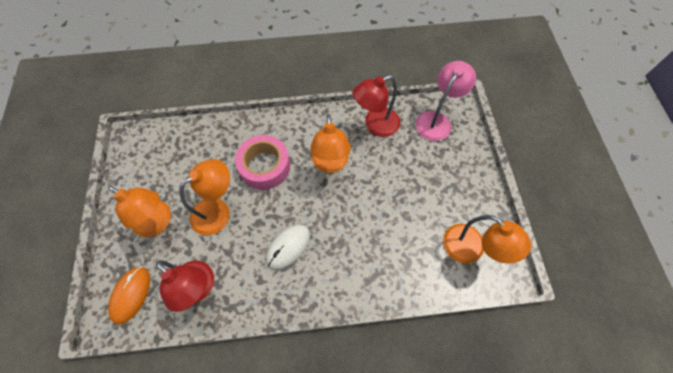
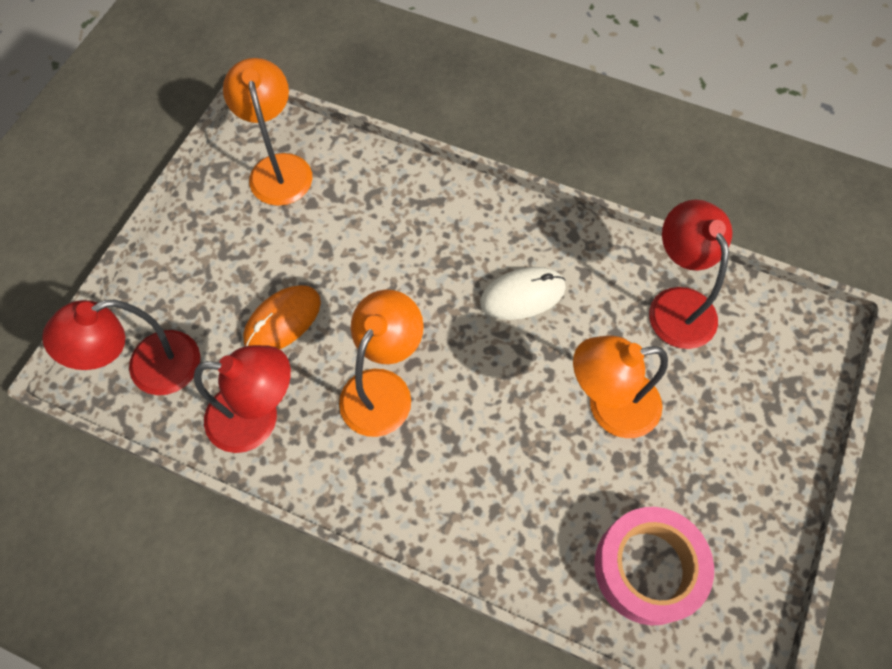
camera: 150 degrees left, 0 degrees up
(131, 295) = (781, 345): orange mouse -> orange mouse (283, 321)
(158, 223) = (716, 438): orange lamp -> none
(265, 166) = (495, 446): pink tape -> pink tape (648, 568)
(436, 120) = (149, 369): pink lamp -> red lamp

